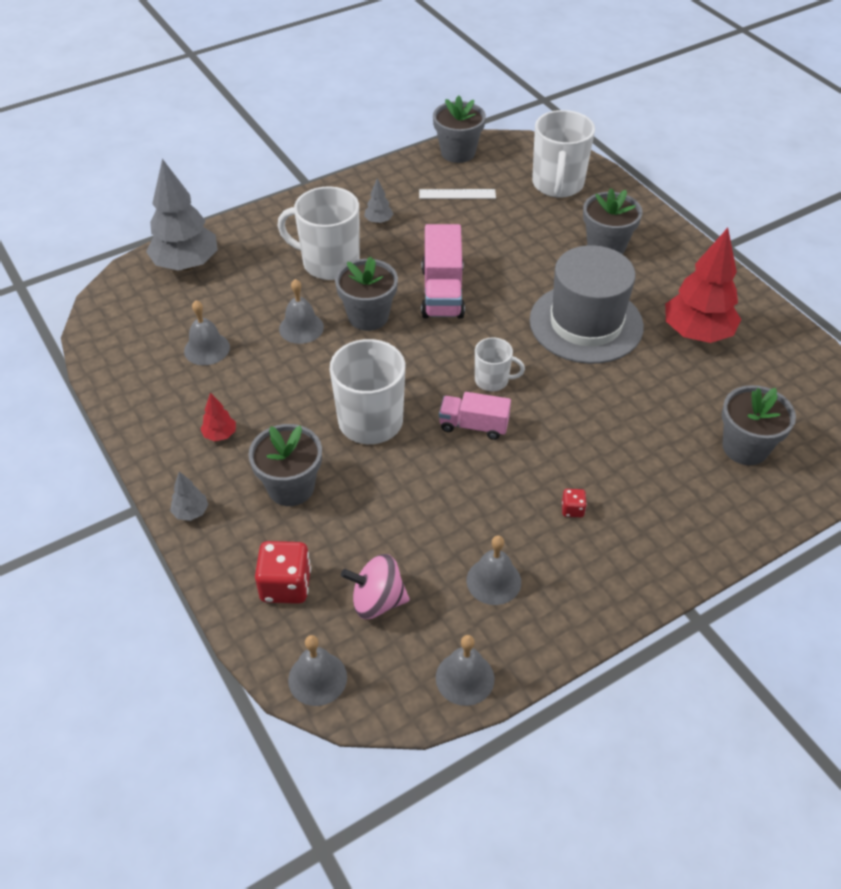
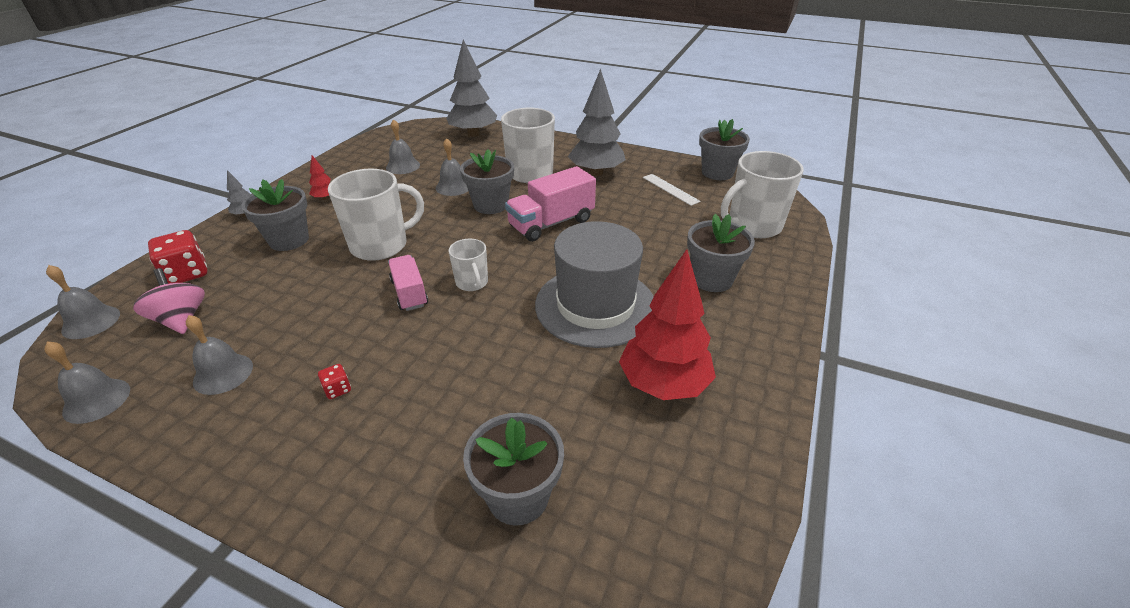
camera: 55 degrees right, 10 degrees down
(379, 221) = (596, 173): grey tree -> grey tree, size x2.30

